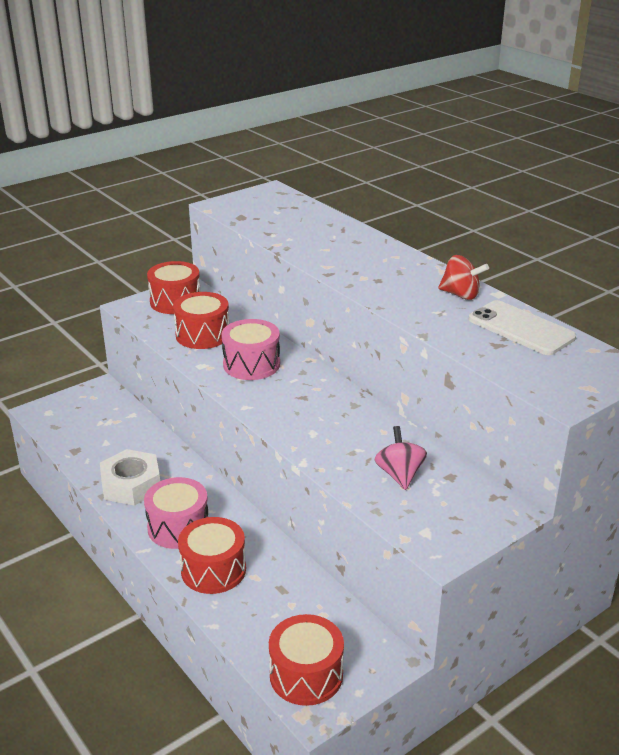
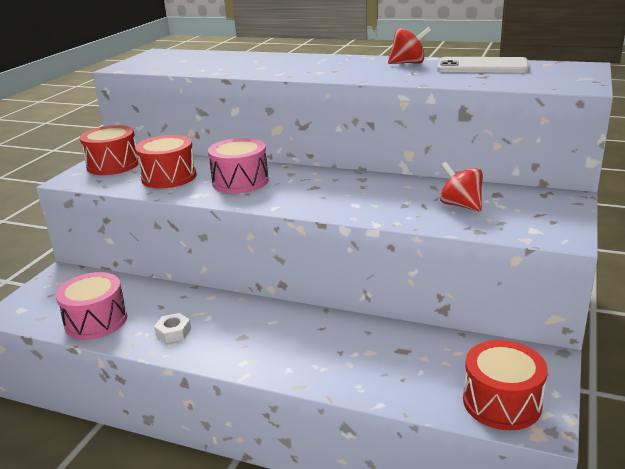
camera: 30 degrees left, 5 degrees down
(131, 485) = (173, 332): white nut -> white nut, size x0.50
(178, 527) = (257, 345): pink drum -> pink drum (96, 321)
(213, 570) = (327, 363): red drum -> none
(399, 474) = (460, 205): pink spinning top -> red spinning top

